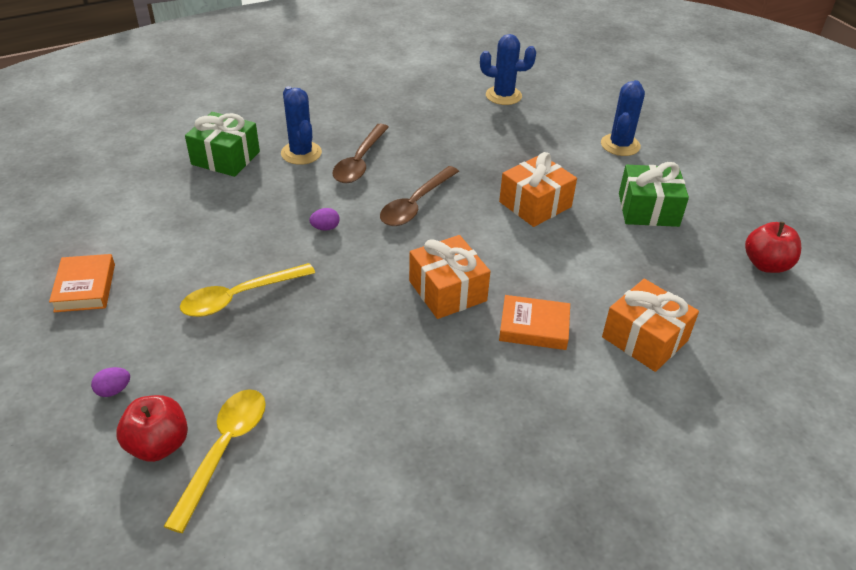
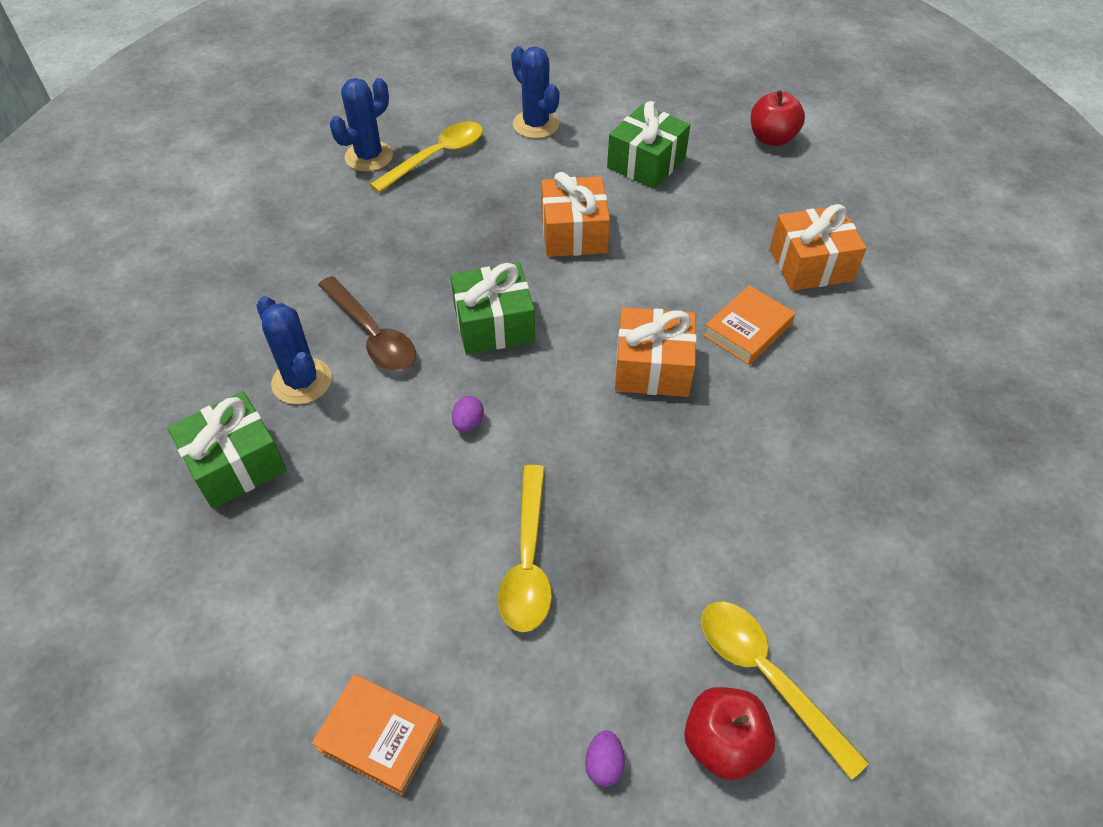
camera: 55 degrees left, 10 degrees up
(301, 153) = (302, 381): blue cactus -> blue cactus turned 45 degrees clockwise
(415, 204) = (494, 324): brown spoon -> green gift
(536, 120) = (437, 157): none -> yellow spoon

